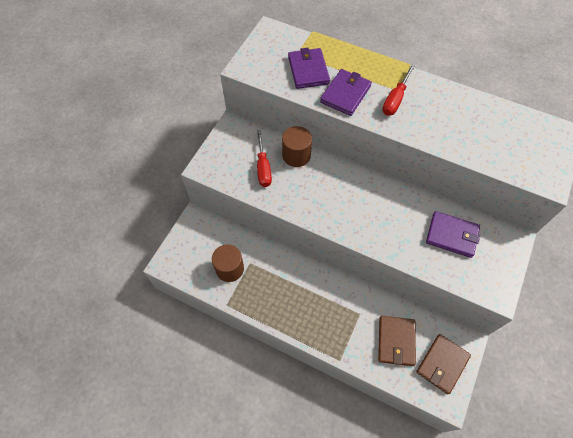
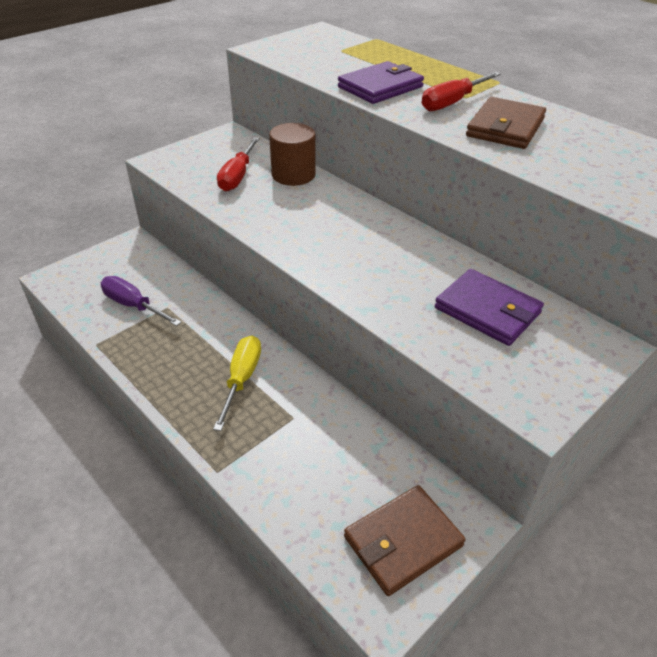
camera: 20 degrees right, 20 degrees down
(229, 268) = (133, 306): brown cylinder -> purple screwdriver
(308, 70) = (344, 63): purple wallet -> none
(320, 299) = (241, 379): none -> yellow screwdriver
(396, 341) = (333, 476): brown wallet -> brown wallet (505, 127)

